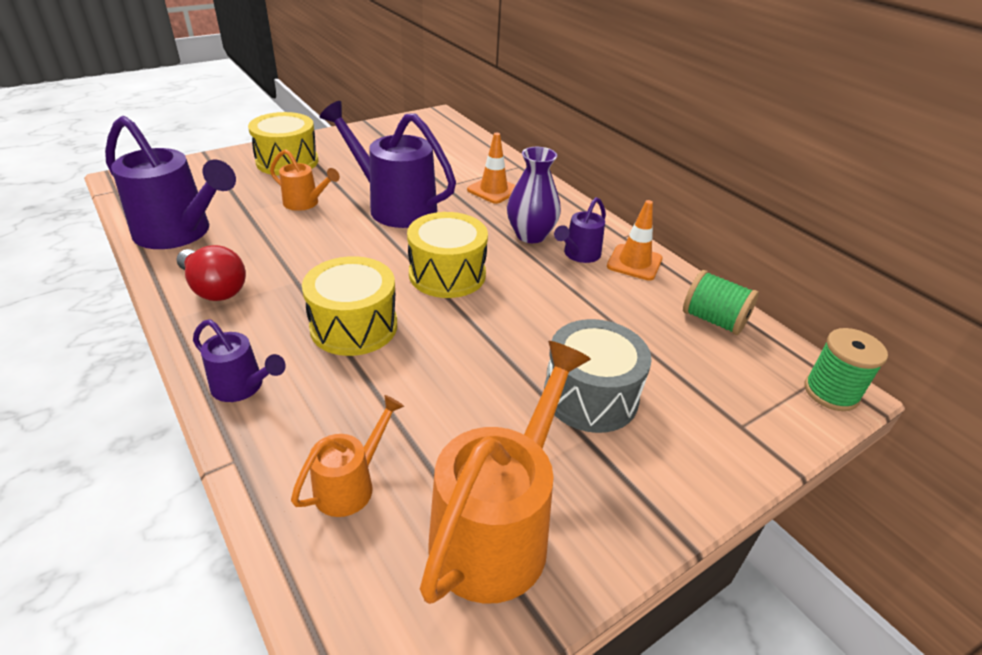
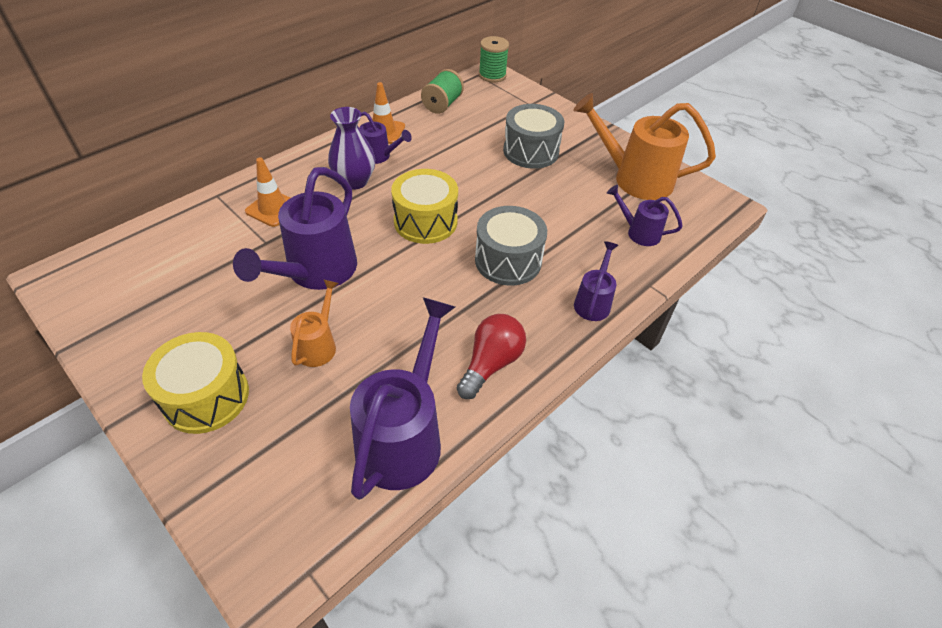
camera: 100 degrees left, 10 degrees up
(351, 484) = (638, 232): orange watering can -> purple watering can
(354, 326) = (508, 260): yellow drum -> grey drum

